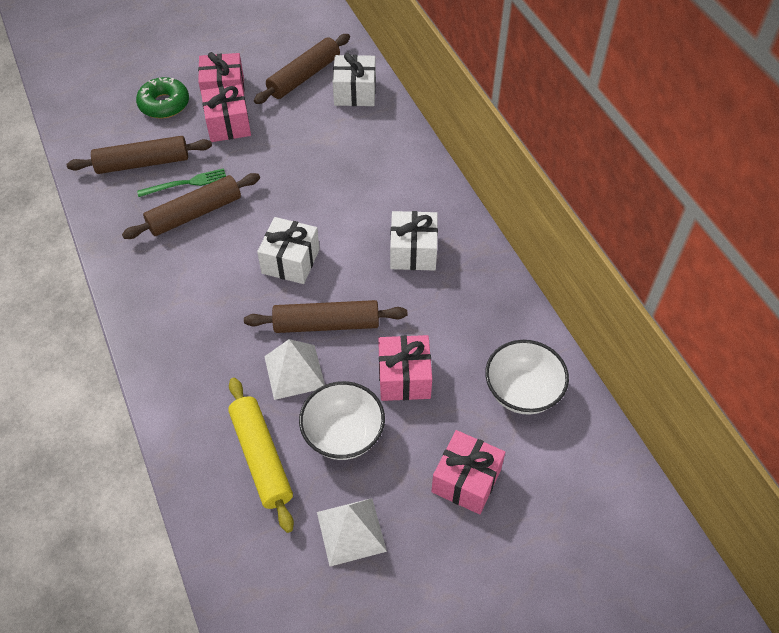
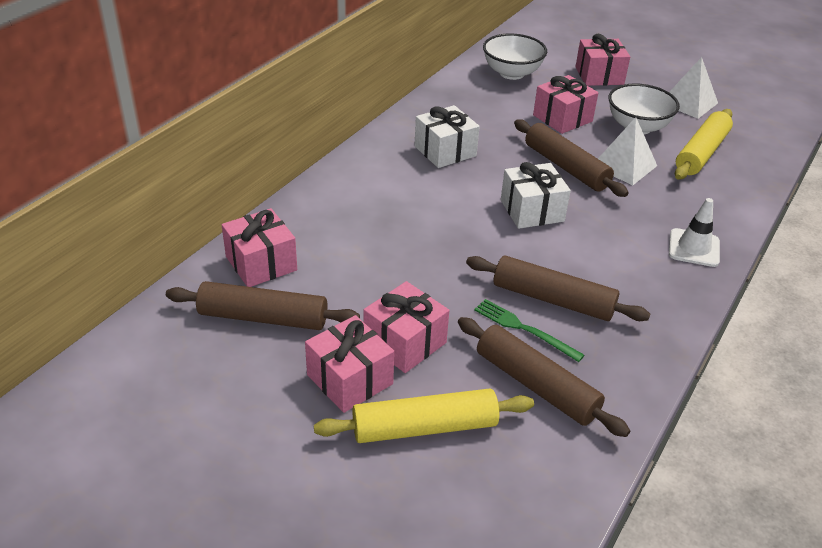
camera: 125 degrees left, 15 degrees down
(161, 336) = (694, 248): none -> white traffic cone
(164, 104) = (424, 428): green donut -> yellow rolling pin
(355, 92) = (261, 263): white gift -> pink gift

